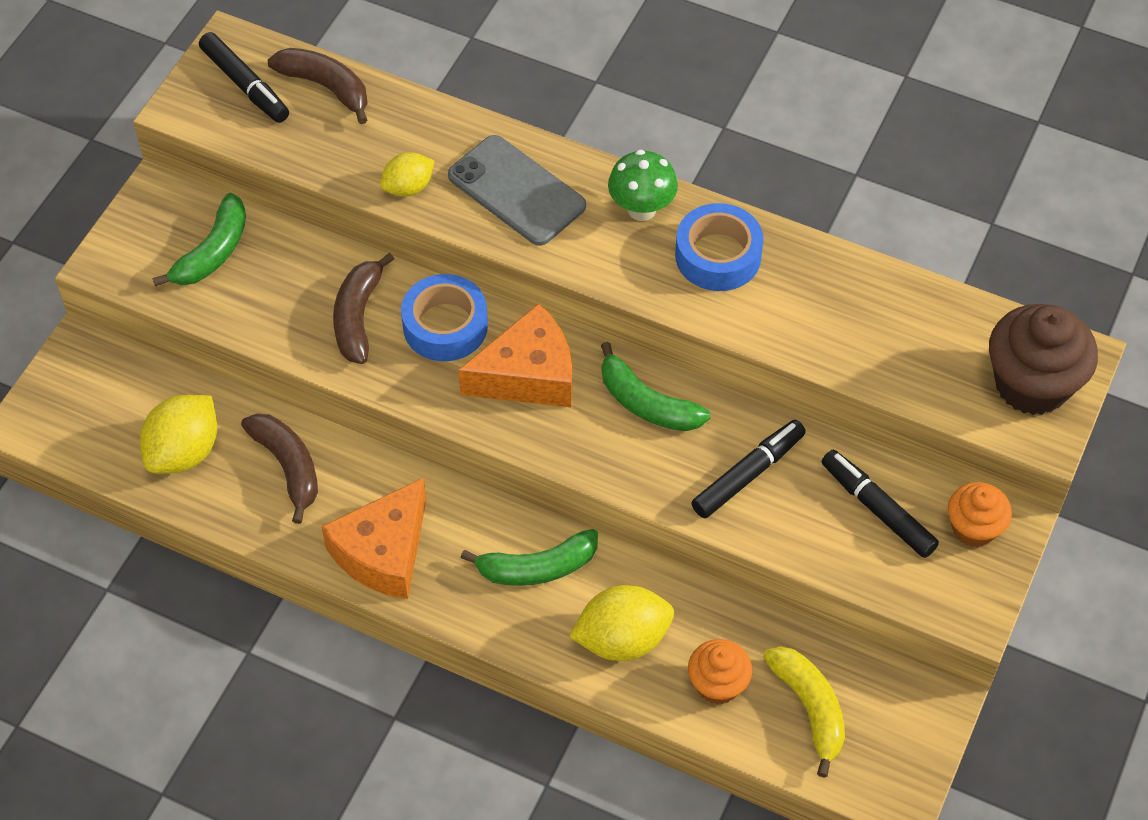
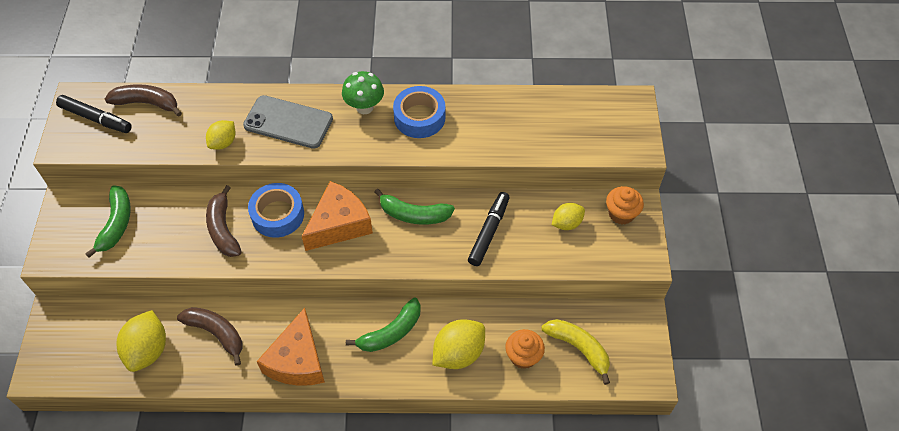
camera: 25 degrees left, 0 degrees up
(877, 509) = (566, 223): black marker -> yellow lemon
(1031, 384) = (619, 124): brown cupcake -> none

